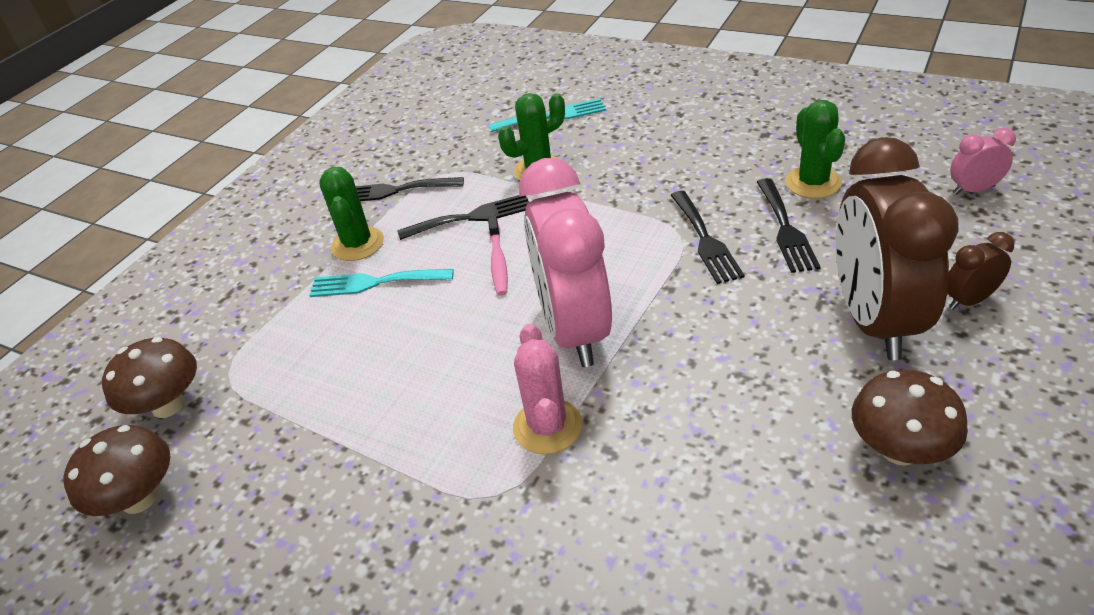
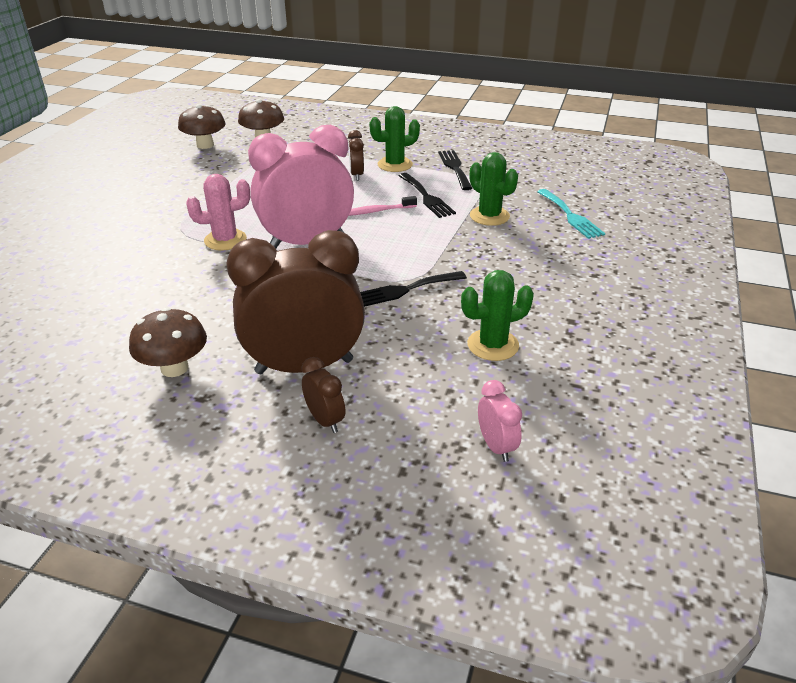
camera: 75 degrees right, 5 degrees down
(374, 283) = (356, 175): turquoise fork -> brown clock
(786, 229) = (421, 328): black fork -> none

